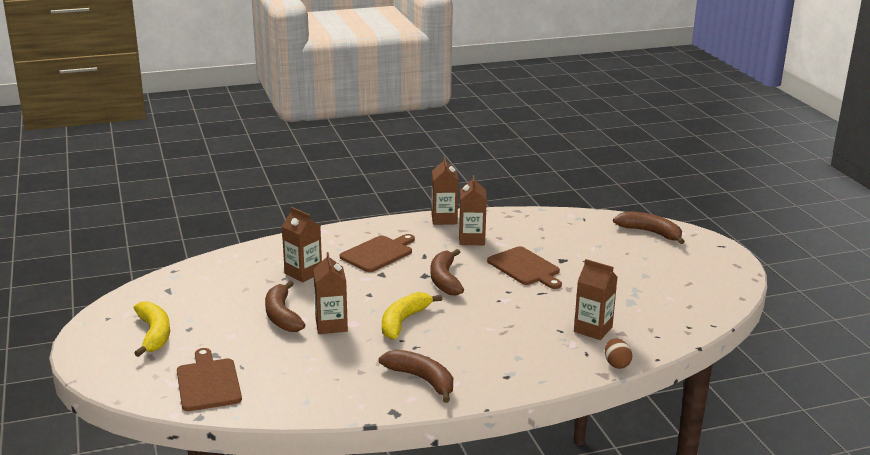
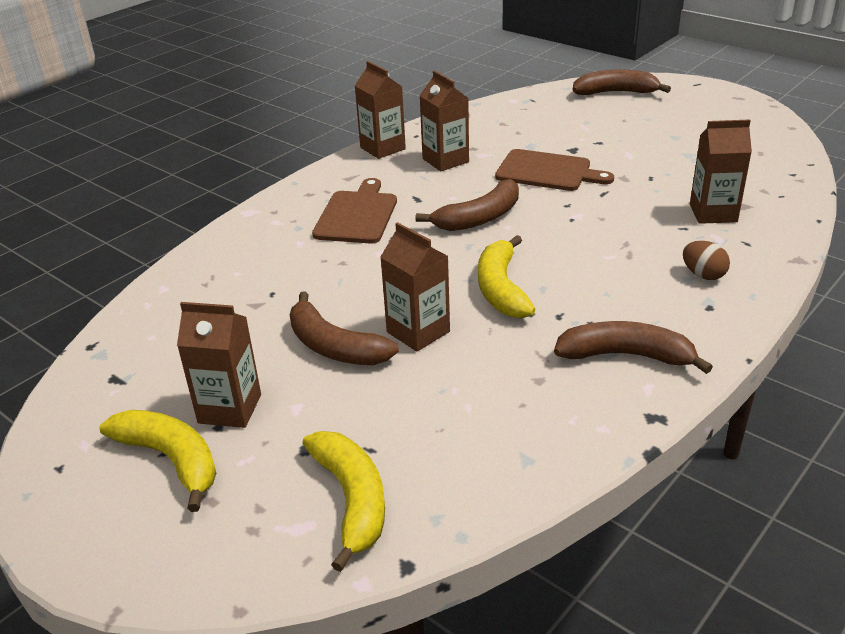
camera: 30 degrees left, 10 degrees up
(208, 383) = (352, 500): brown cutting board -> yellow banana
(303, 273) = (291, 276): brown carton -> brown carton (230, 409)
(445, 280) = (479, 218): brown banana -> brown banana turned 90 degrees counterclockwise
(616, 364) = (792, 242): brown egg -> brown egg (703, 275)

